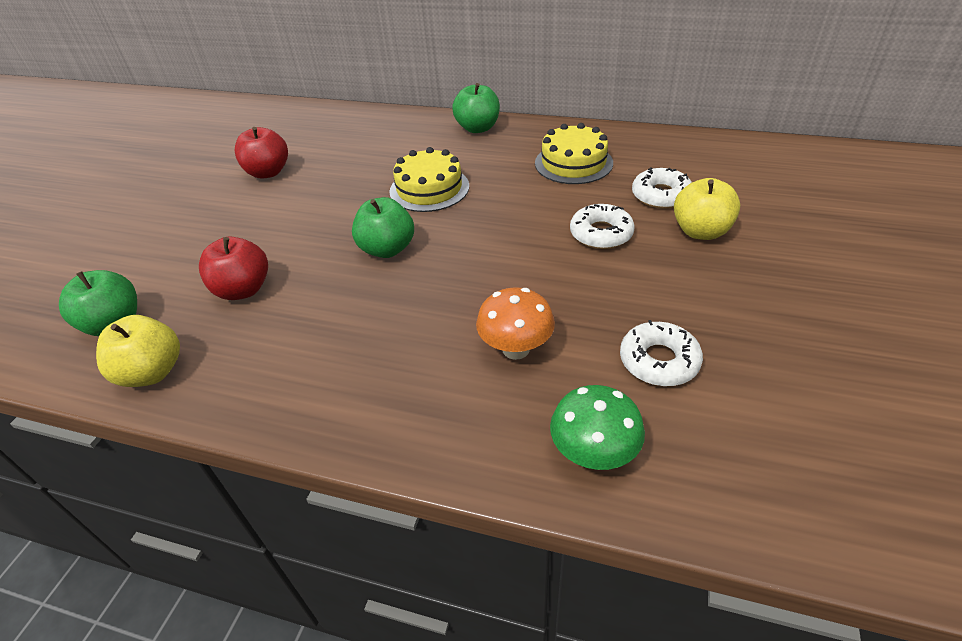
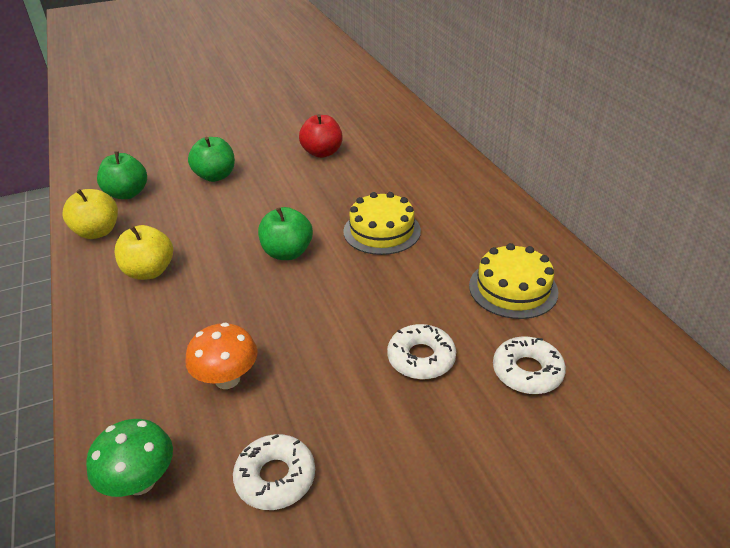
camera: 50 degrees right, 5 degrees down
(243, 290) = (192, 219): red apple -> none
(477, 128) = (497, 208): green apple -> green apple (215, 176)
(700, 231) = (496, 428): yellow apple -> yellow apple (149, 271)

